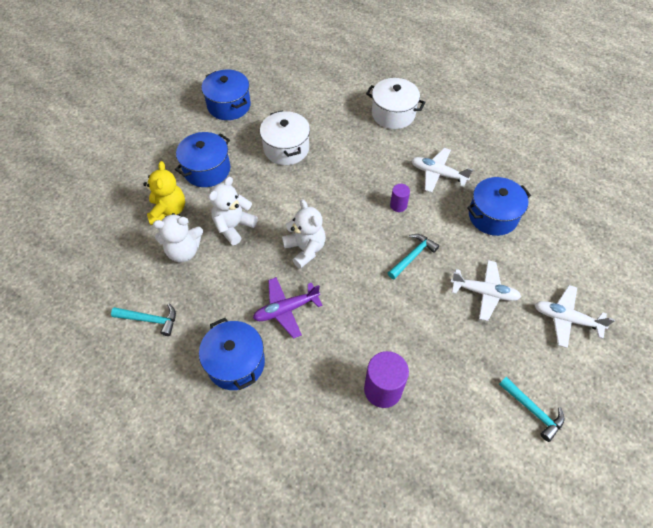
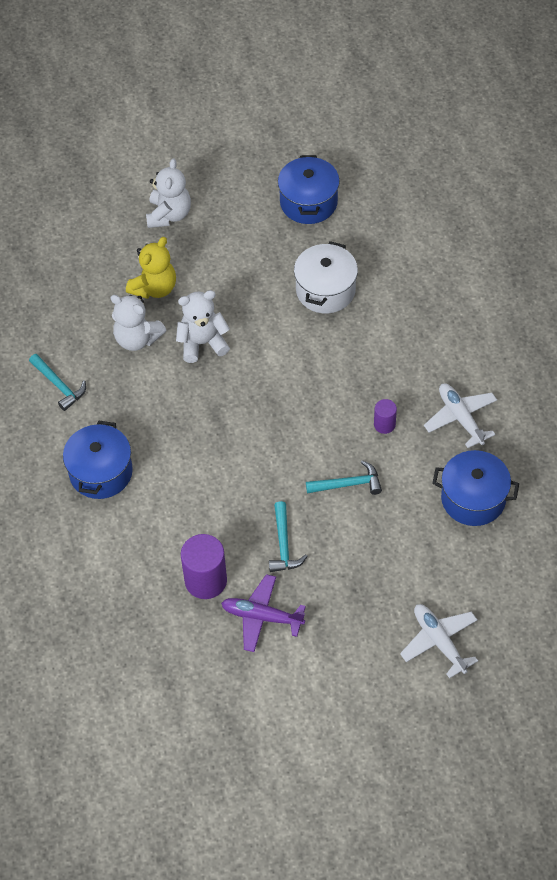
camera: 40 degrees right, 0 degrees up
(207, 170) = (225, 265): blue pot -> none
(286, 309) = (183, 455): purple plane -> purple plane (262, 617)
(305, 249) = (250, 409): white teddy bear -> white teddy bear (169, 215)
(393, 114) = (480, 319): white pot -> none
(484, 292) = (384, 564): white plane -> none
(533, 410) = (321, 690): turquoise hammer -> turquoise hammer (284, 545)

